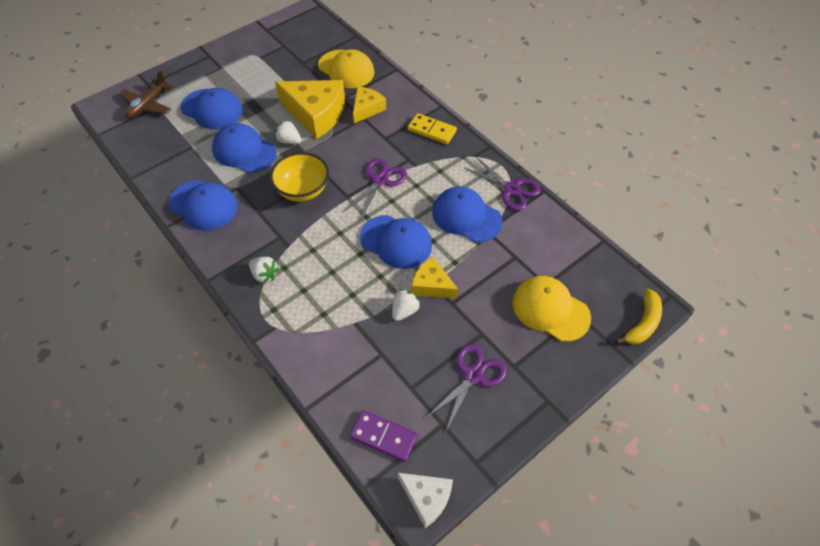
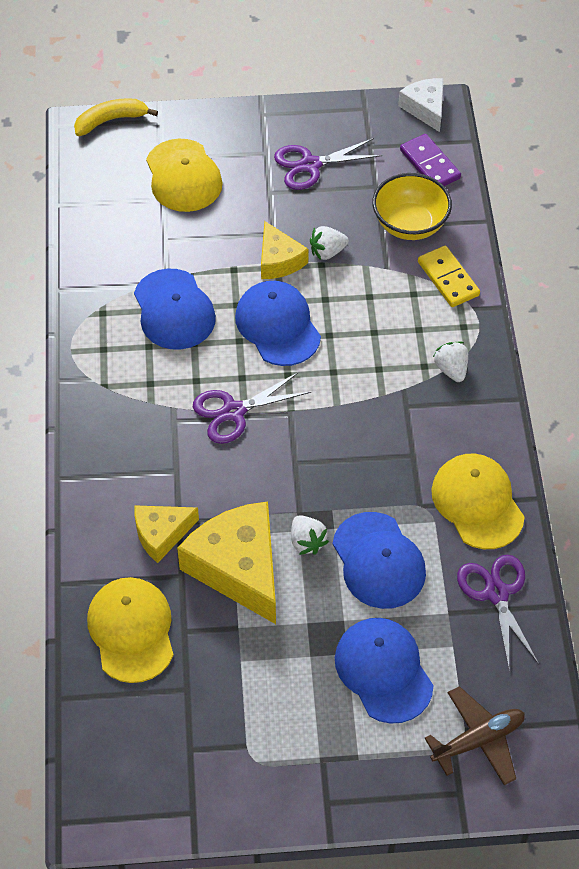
camera: 145 degrees left, 0 degrees up
(203, 205) = (477, 503): blue cap -> yellow cap
(303, 190) = (339, 453): yellow bowl -> yellow bowl (410, 224)
(432, 130) = (107, 446): yellow domino -> yellow domino (448, 278)
(511, 189) = (91, 311): purple scissors -> purple scissors (496, 593)

